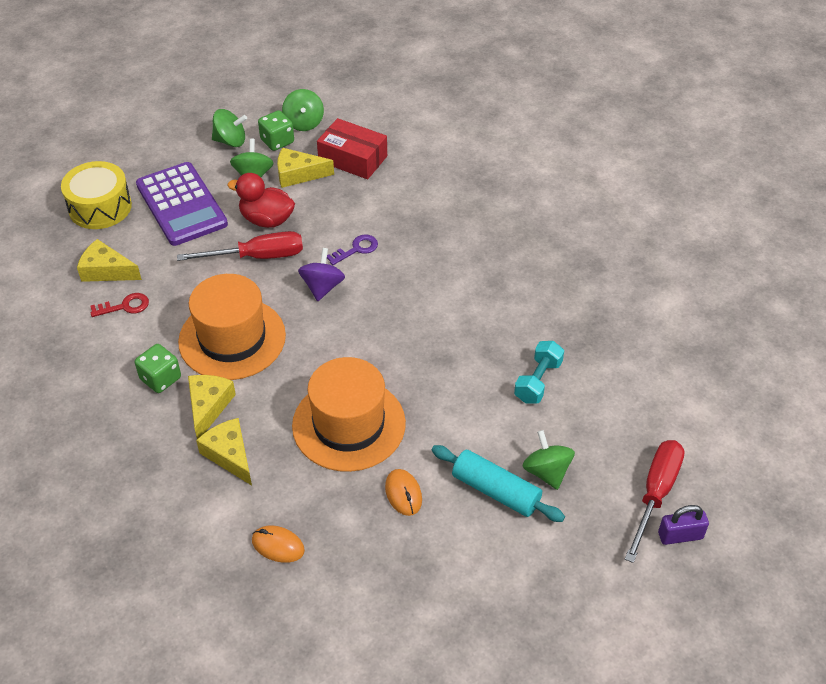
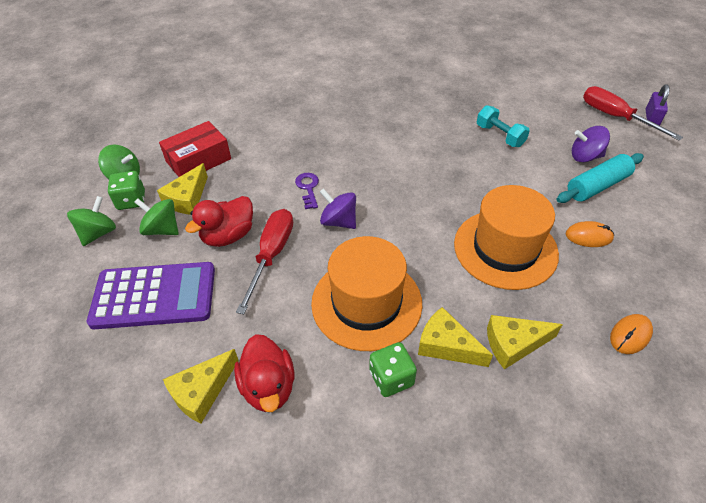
camera: 65 degrees left, 0 degrees up
(100, 207) = (95, 373): yellow drum -> none
(124, 306) = (268, 387): red key -> red duck
(546, 471) = (585, 157): green spinning top -> purple spinning top

